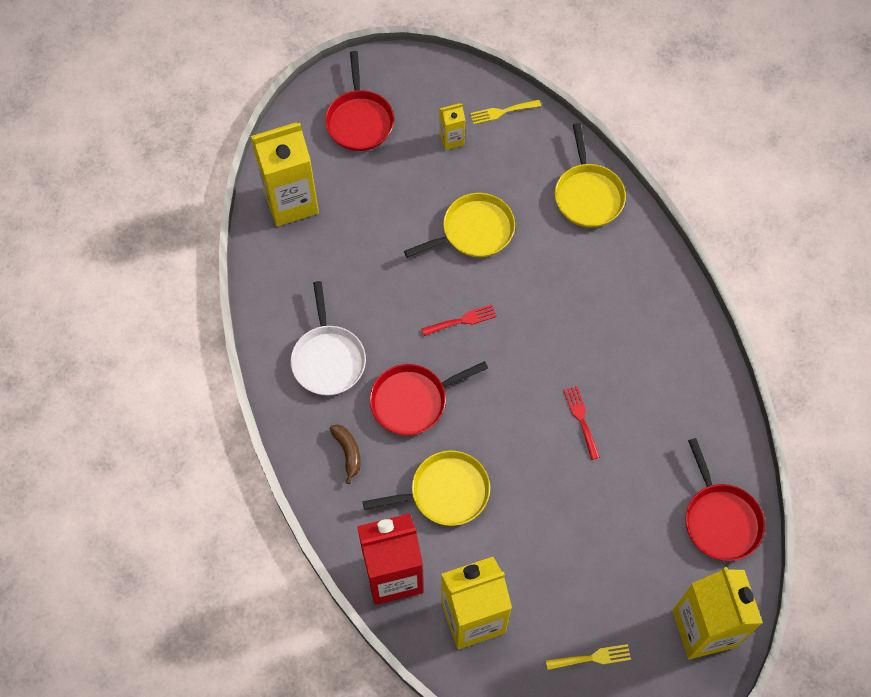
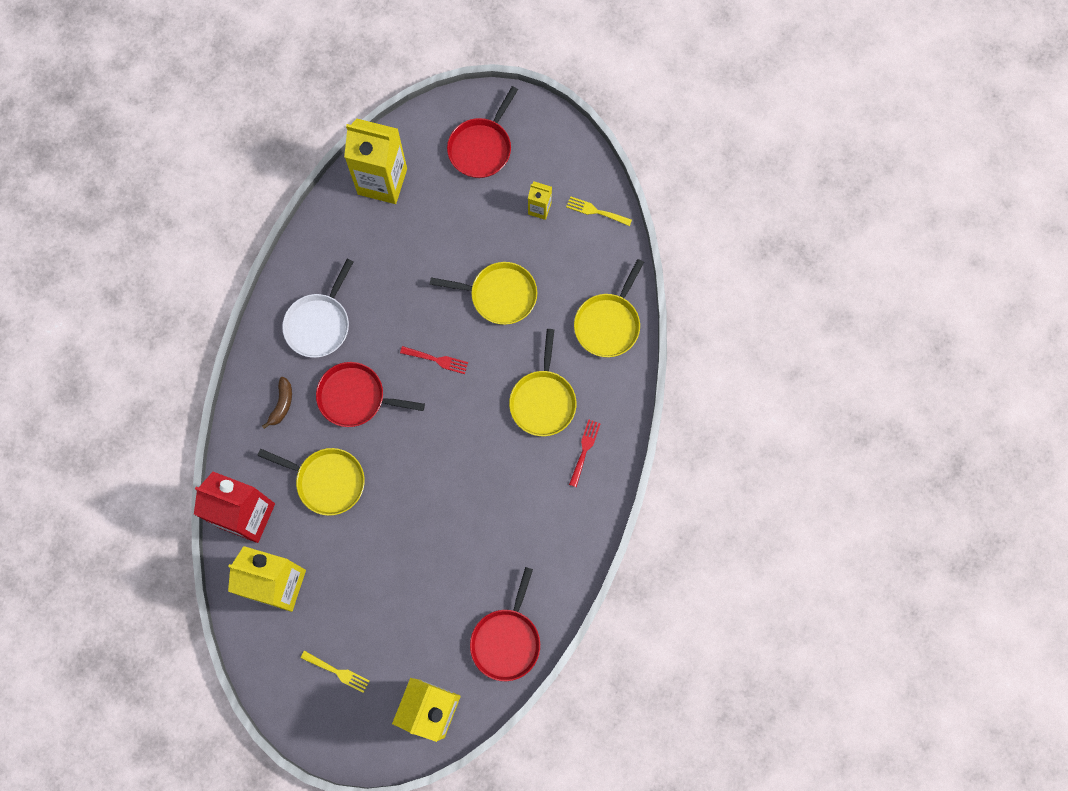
camera: 35 degrees right, 10 degrees up
(581, 419) = (465, 495): red fork -> red fork (584, 450)
(584, 294) = (543, 401): none -> yellow pan

